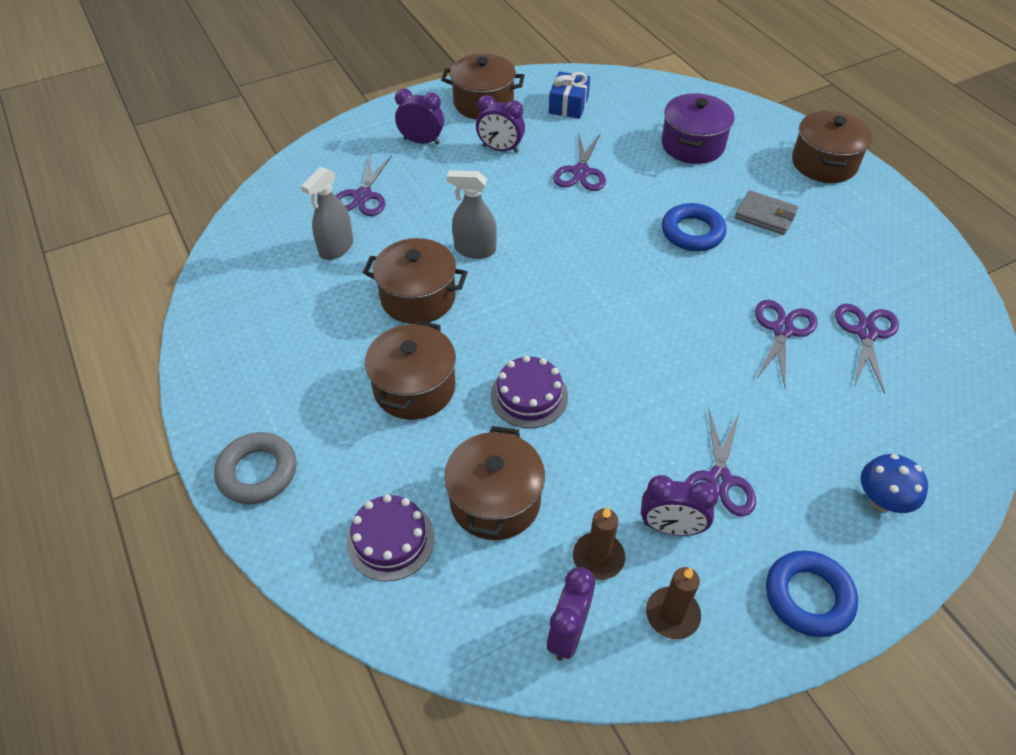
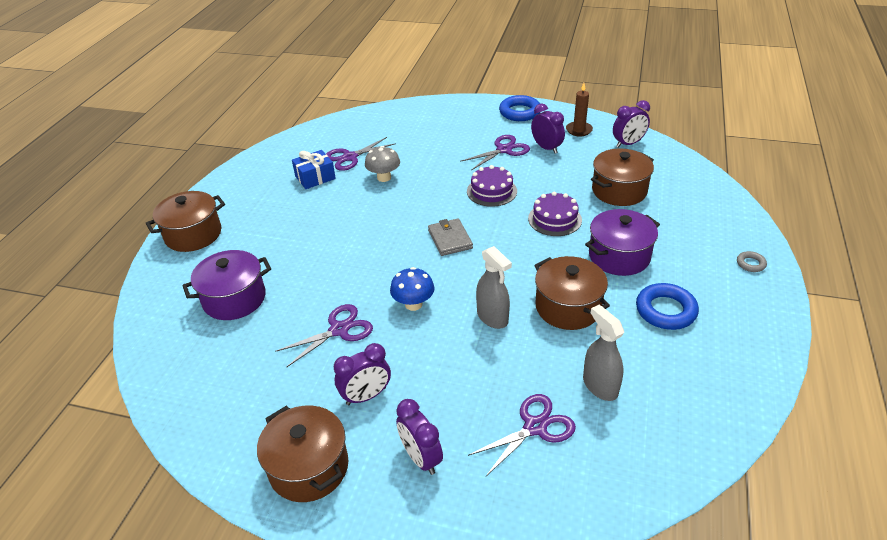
camera: 135 degrees left, 10 degrees down
(257, 472) = (750, 264): grey ring -> grey ring, size x0.50
(336, 248) = (600, 386): grey spray bottle -> grey spray bottle turned 105 degrees counterclockwise
(390, 540) = (687, 202): purple cake -> purple cake (491, 191)
(414, 388) = (619, 256): brown pot -> purple pot
(500, 149) = (366, 396): purple clock -> purple clock turned 90 degrees clockwise
(568, 105) = (248, 404): blue gift -> blue gift (315, 177)
(598, 557) = (590, 154): brown candle -> none
(692, 232) = (342, 244): blue ring -> blue ring (665, 310)
(765, 215) = (286, 228): grey wallet -> grey wallet (450, 239)
(782, 330) = (384, 177): purple scissors -> grey mushroom
(882, 500) = (449, 117): blue mushroom -> blue mushroom (413, 304)

